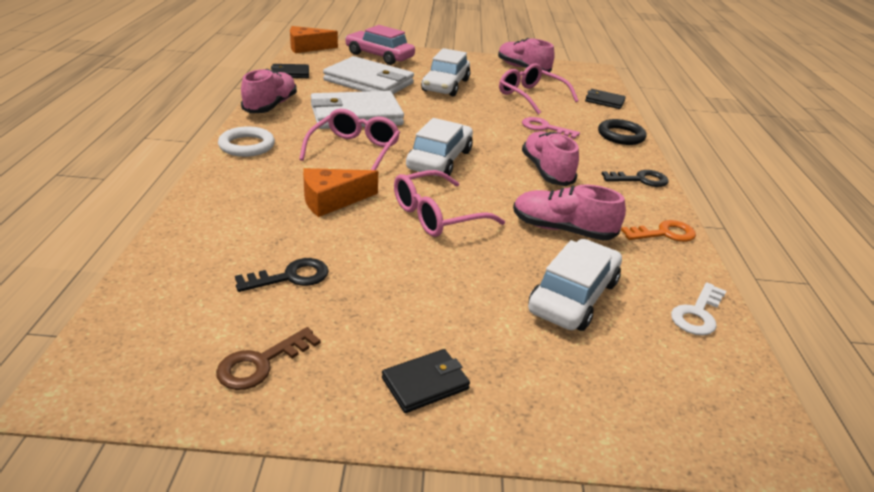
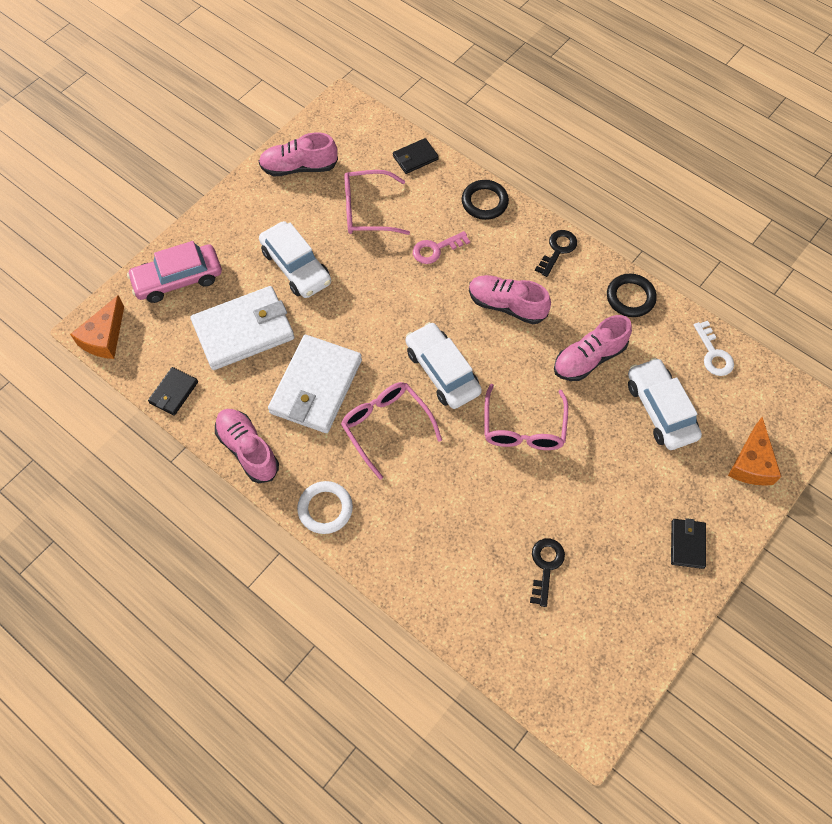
camera: 50 degrees left, 30 degrees up
(260, 363) = (623, 623): brown key -> none
(332, 200) = (460, 488): orange cheese -> orange cheese (751, 463)
(664, 233) = (630, 297): orange key -> black ring

